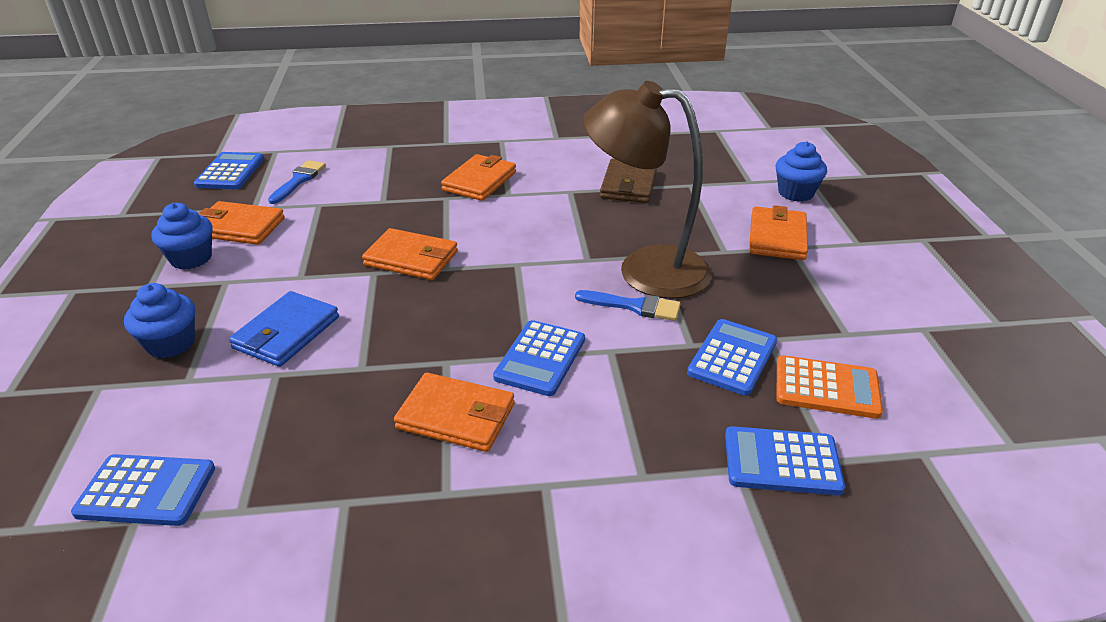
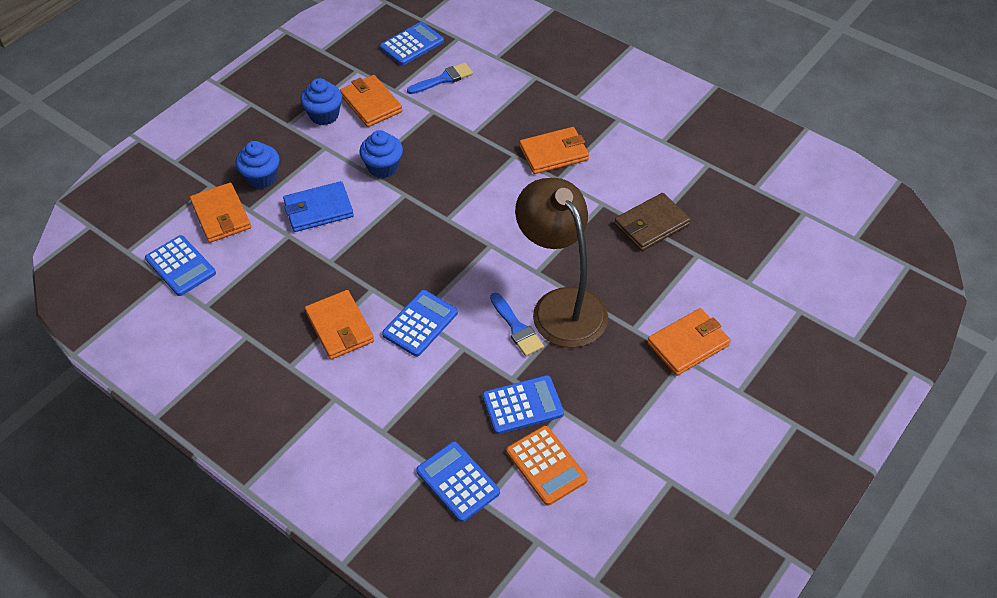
camera: 45 degrees right, 15 degrees up
(411, 258) = (436, 197): orange wallet -> orange wallet (221, 215)
(540, 358) = (420, 324): blue calculator -> blue calculator turned 150 degrees clockwise
(795, 193) = (766, 317): blue cupcake -> blue cupcake (383, 167)

